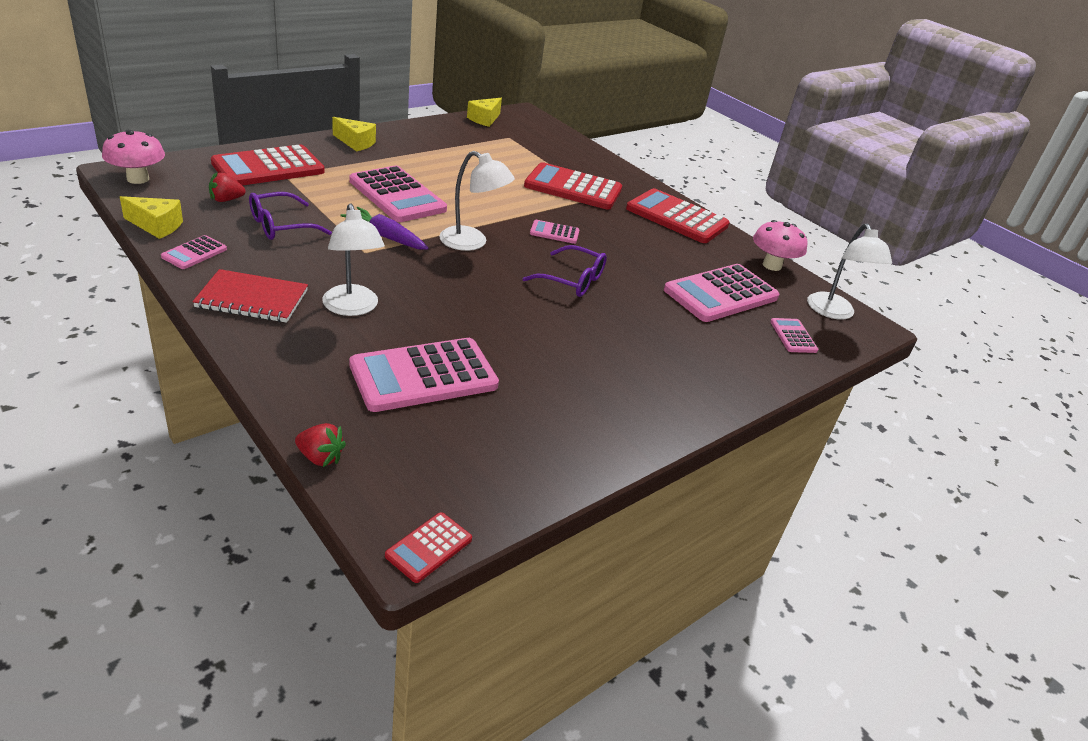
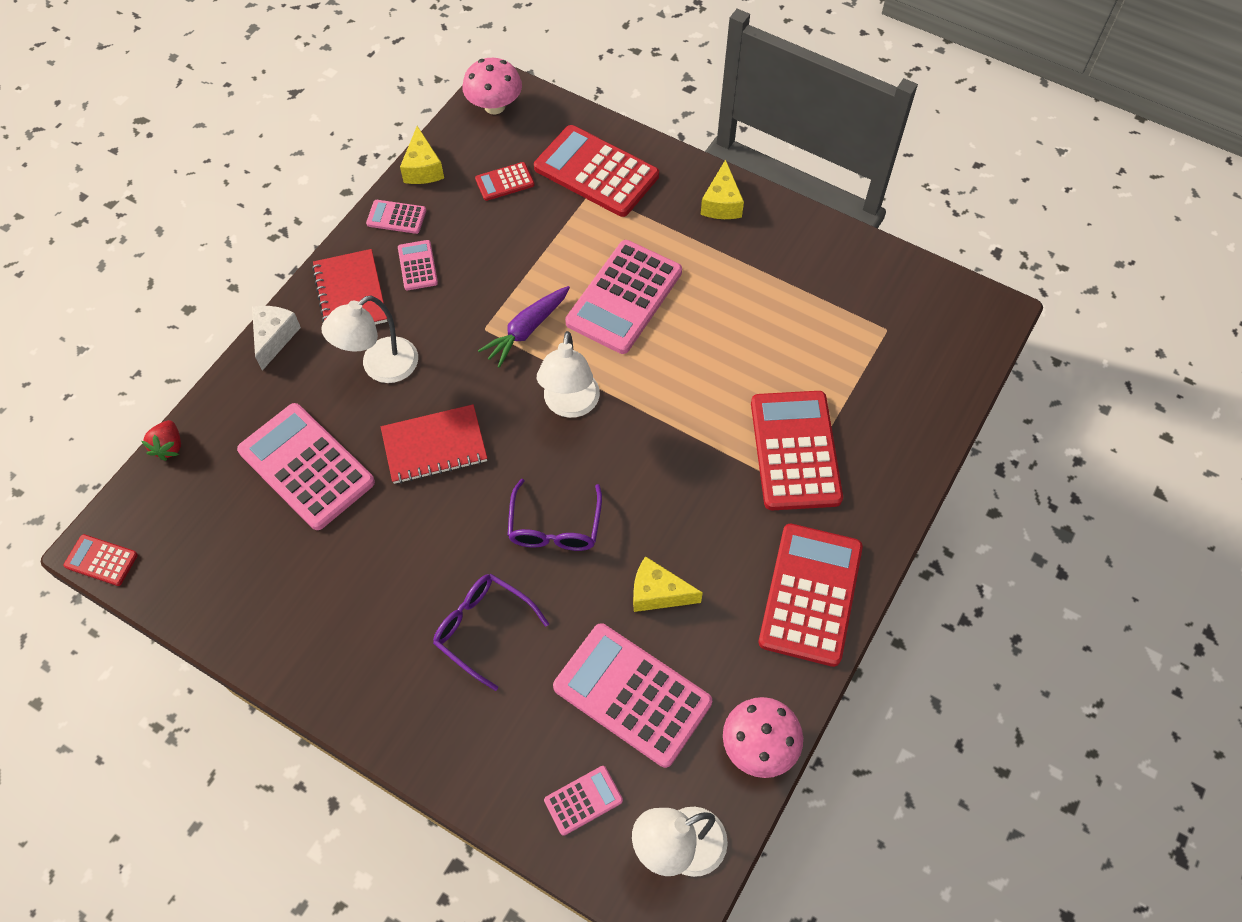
camera: 75 degrees right, 25 degrees up
(226, 200) = (504, 182): red strawberry -> red calculator
(253, 353) = (274, 338): none -> white cheese
(280, 226) = (486, 244): purple glasses -> purple glasses (483, 628)
(386, 237) = (527, 330): purple carrot -> purple carrot turned 150 degrees counterclockwise
(459, 306) = (434, 446): none -> red notebook
(484, 119) = (920, 283): yellow cheese -> yellow cheese (658, 593)
(554, 232) = (655, 472): pink calculator -> pink calculator (417, 265)

